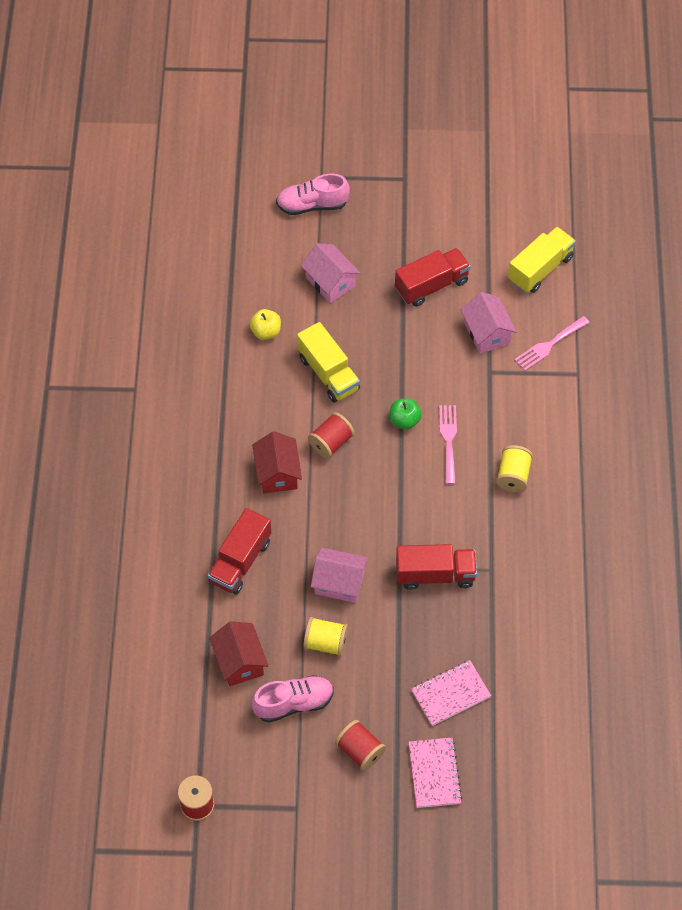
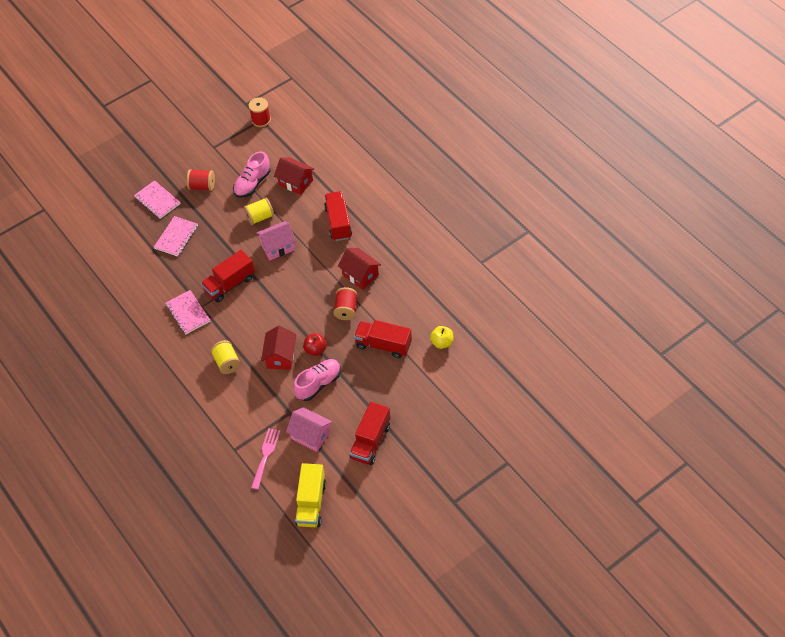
camera: 145 degrees right, 5 degrees down
(312, 205) = (493, 439): pink shoe -> pink shoe (318, 384)
(328, 373) = (383, 345): yellow truck -> red truck
(330, 282) = (434, 398): pink house -> none
(404, 420) = (315, 350): green apple -> red apple
(448, 440) = (281, 356): pink fork -> red house
(512, 572) = (188, 313): none -> pink notebook

